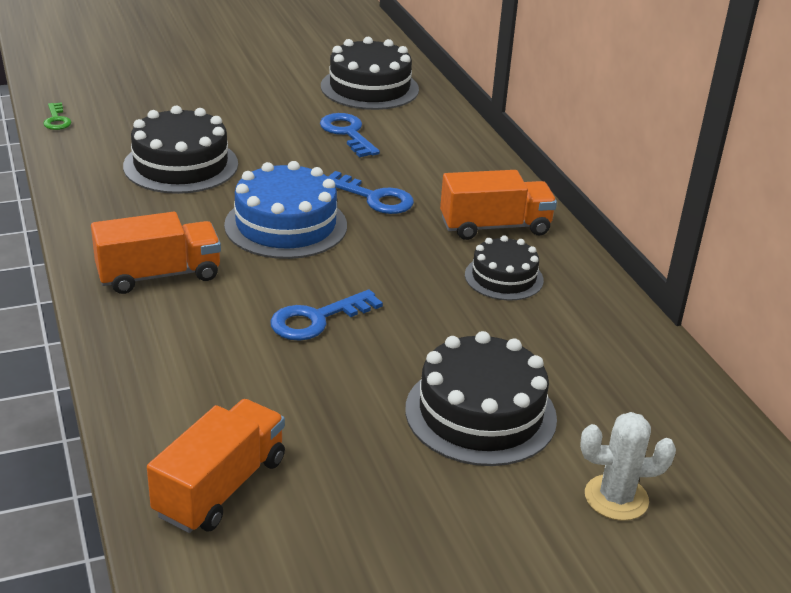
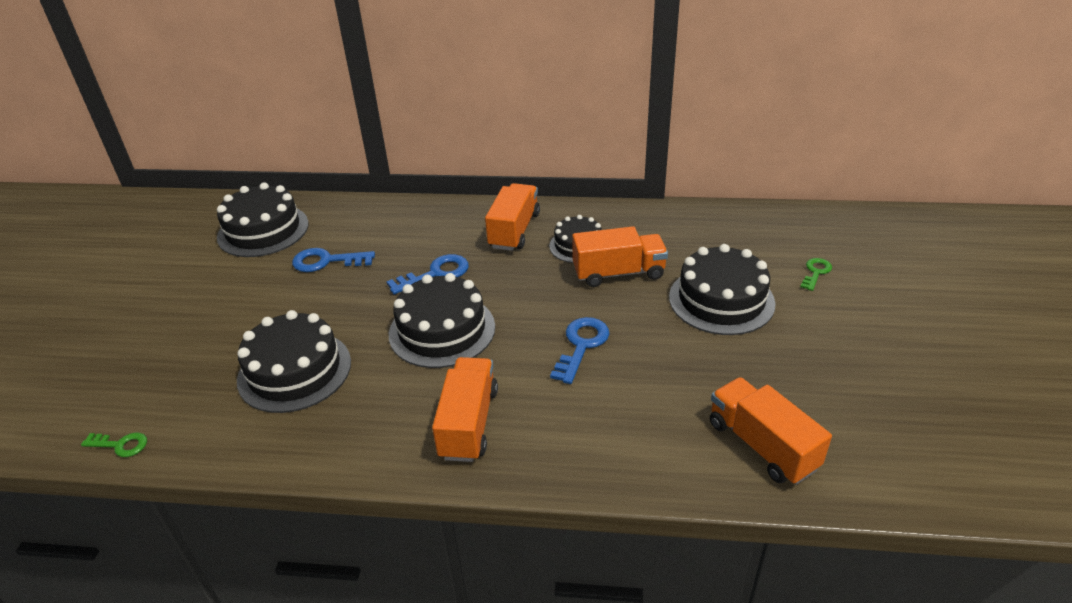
camera: 60 degrees left, 5 degrees up
(286, 225) = (442, 330): blue cake -> black cake
(317, 319) = (581, 346): blue key -> blue key turned 150 degrees counterclockwise
(472, 319) = (618, 273): none -> orange truck
(616, 498) = (815, 272): white cactus -> green key

